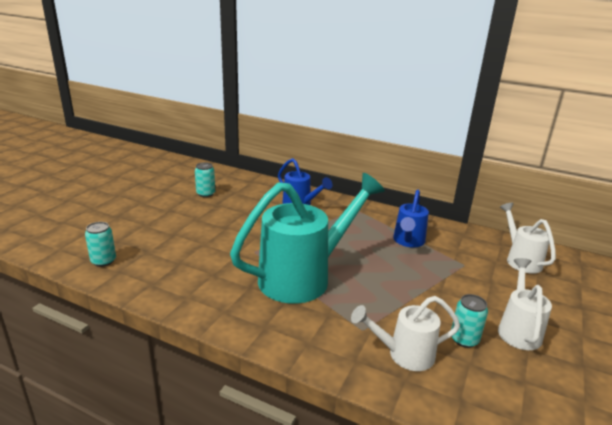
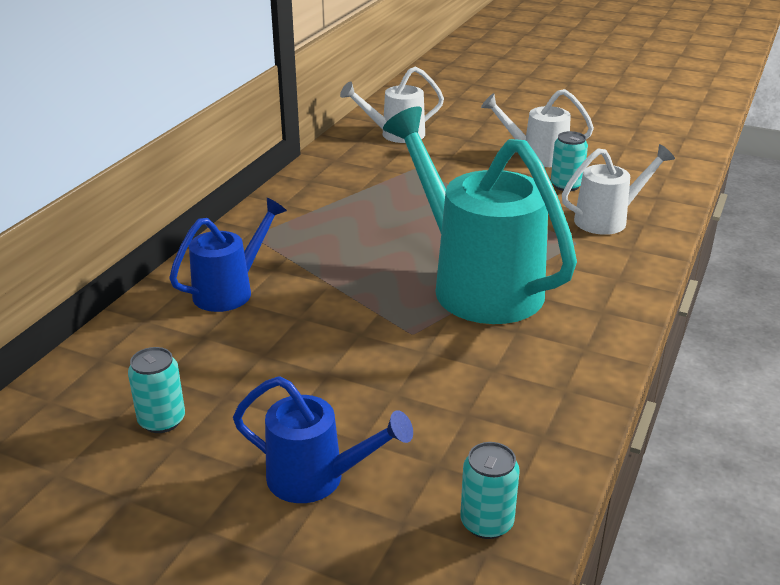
camera: 90 degrees left, 5 degrees up
(404, 354) = (608, 220): white watering can -> white watering can turned 105 degrees counterclockwise
(408, 241) = (360, 199): blue watering can -> blue watering can (317, 479)

